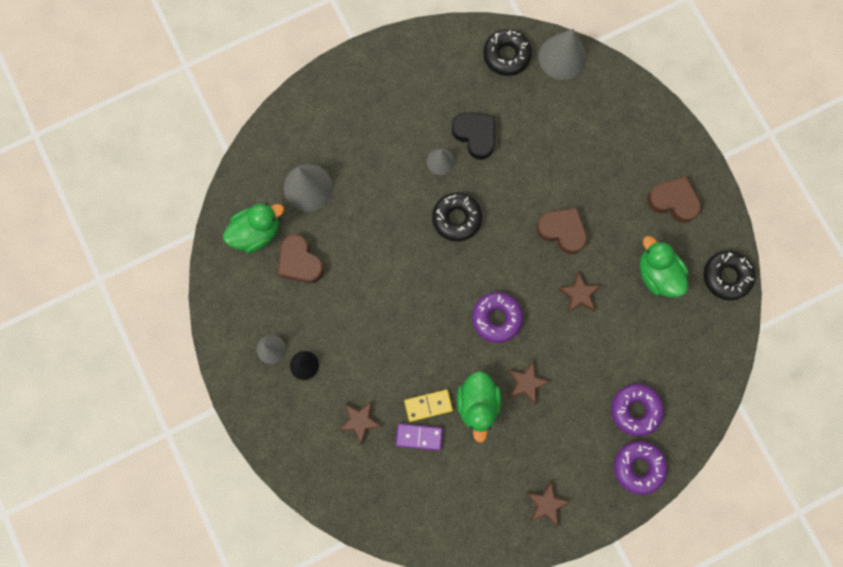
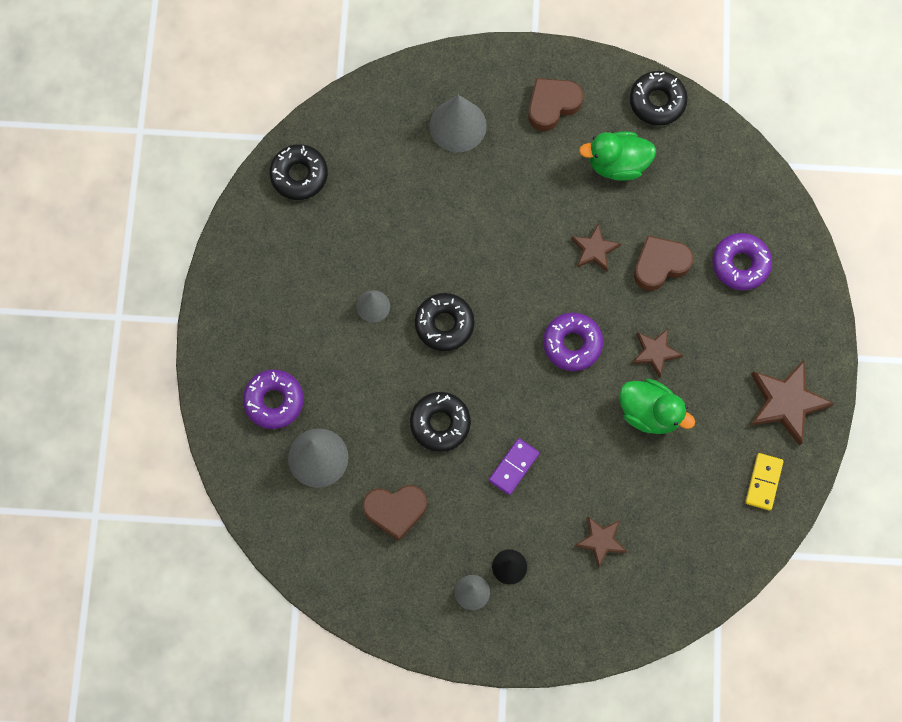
camera: 60 degrees left, 5 degrees down
(256, 232) = (335, 539): green duck -> none
(381, 257) = (440, 423): none -> black donut
(419, 437) = (650, 490): purple domino -> purple domino (514, 467)
(428, 405) = (623, 462): yellow domino -> yellow domino (763, 482)
(475, 135) = (366, 255): black heart -> none
(546, 504) = (786, 402): brown star -> brown star, size x1.68
(562, 57) = (336, 122): grey cone -> grey cone (458, 125)
(562, 231) = (519, 228): brown heart -> brown heart (660, 265)
(638, 467) = (797, 294): purple donut -> purple donut (274, 401)

